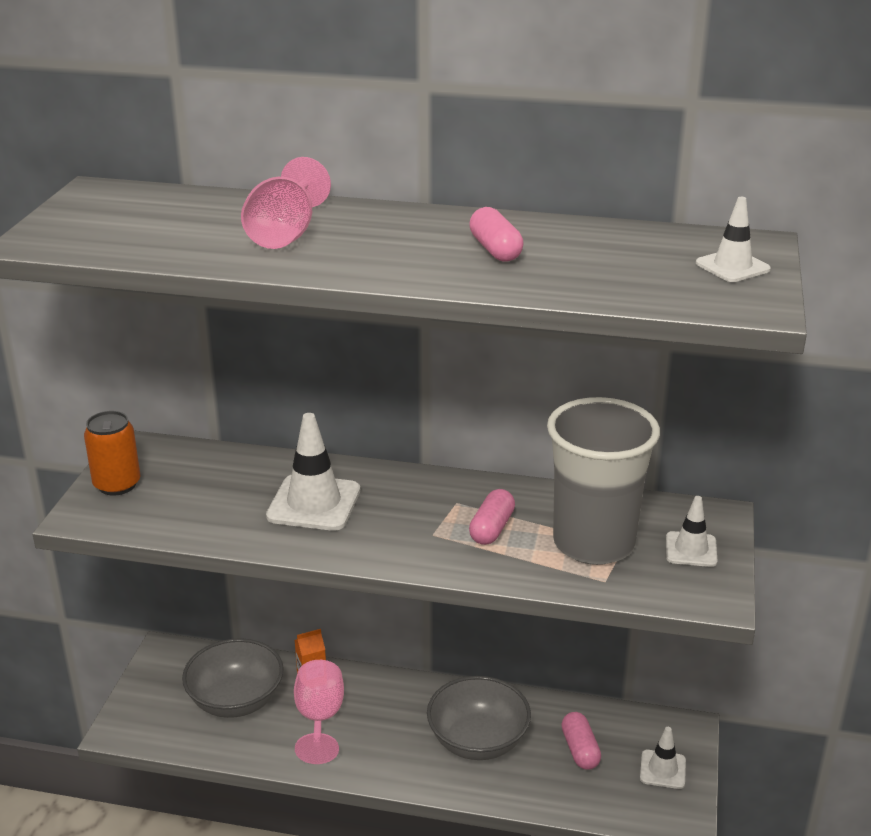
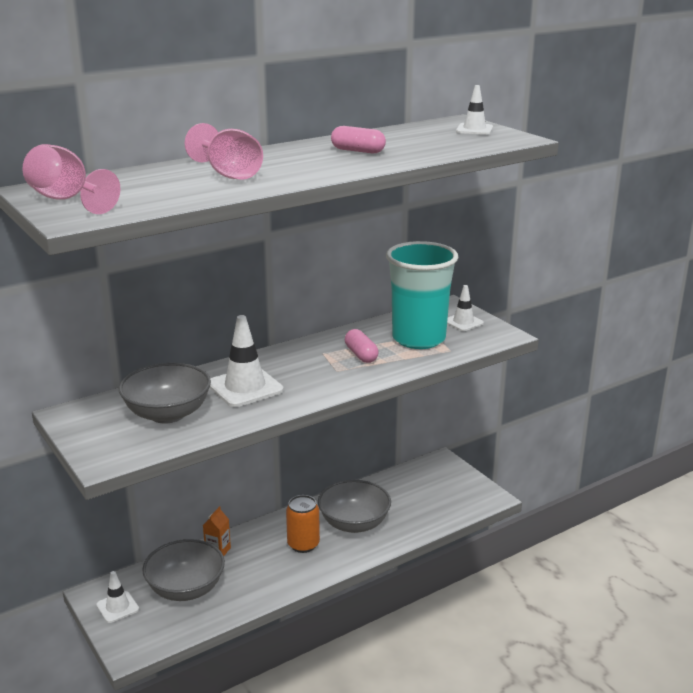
camera: 45 degrees left, 5 degrees down
(117, 484) = (96, 436): orange can -> orange can (303, 544)
(203, 494) = (167, 414): none -> grey bowl
(319, 718) = (252, 566): pink goblet -> pink goblet (66, 200)
(580, 750) = (408, 497): pink capsule -> none
(593, 543) = (418, 339): grey cup -> turquoise cup
(662, 769) = (455, 483): white traffic cone -> white traffic cone (117, 607)

